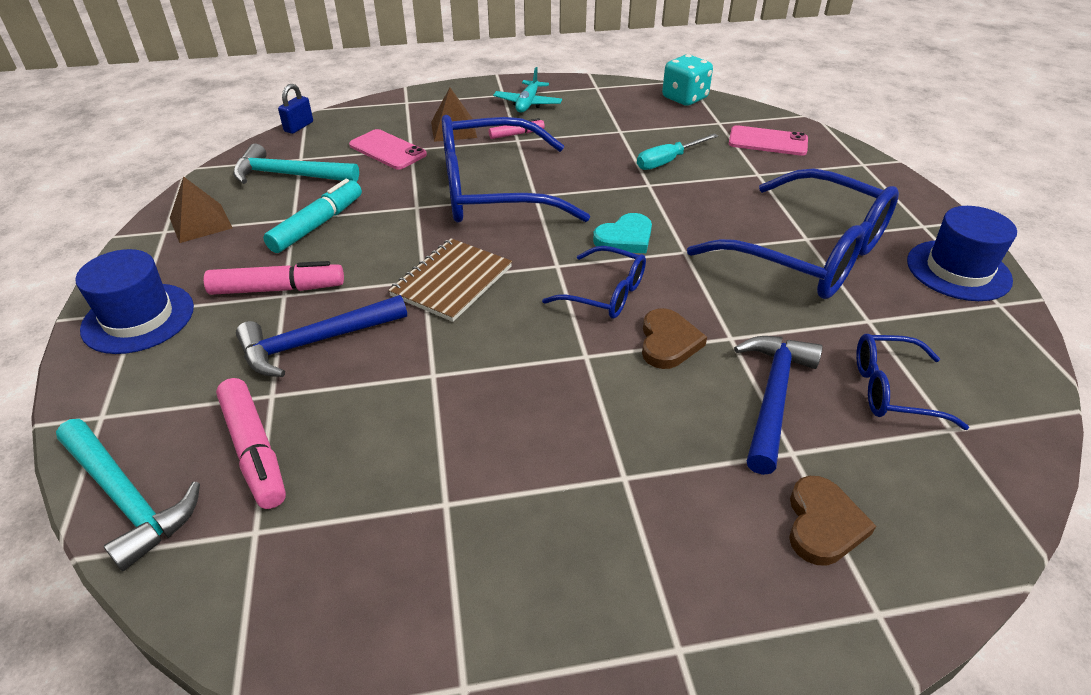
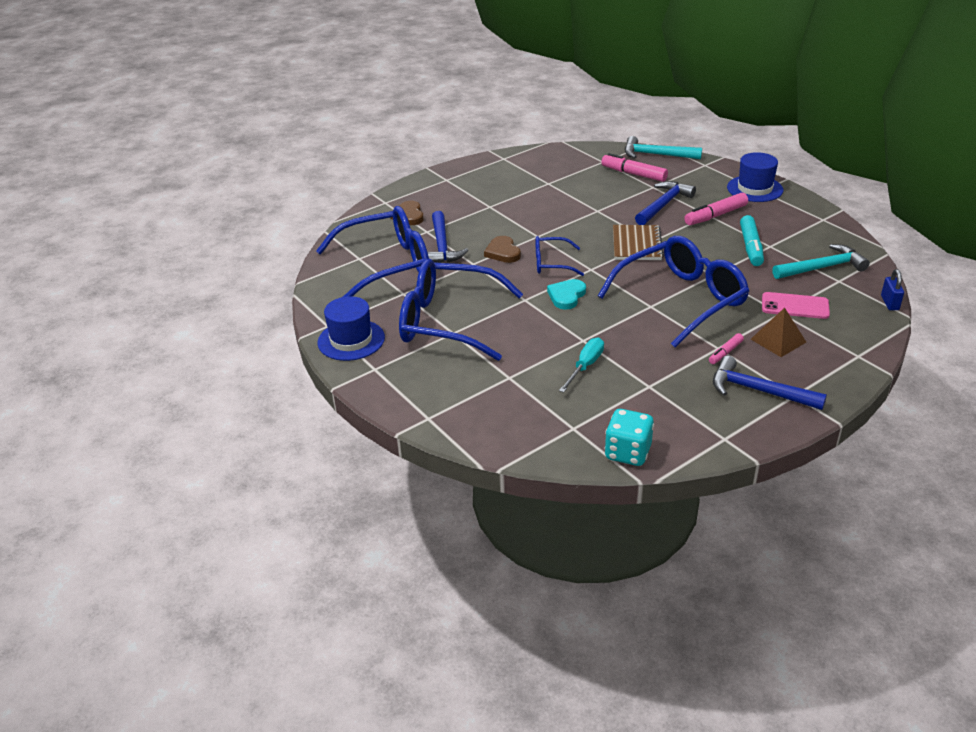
camera: 155 degrees right, 5 degrees down
(200, 223) = (814, 228): brown pyramid -> none
(528, 103) = (759, 391): turquoise plane -> blue hammer
(768, 141) = (518, 417): pink phone -> none
(892, 390) = (387, 265): blue glasses -> blue glasses, size x2.01

